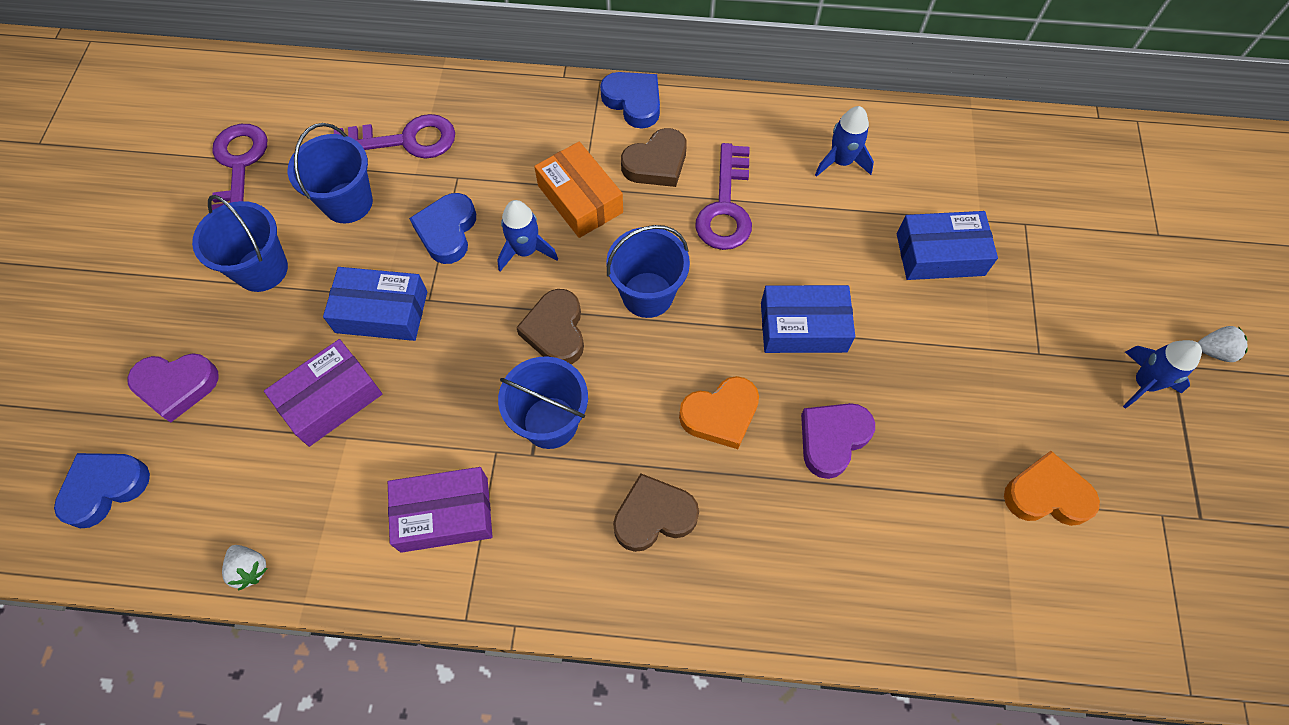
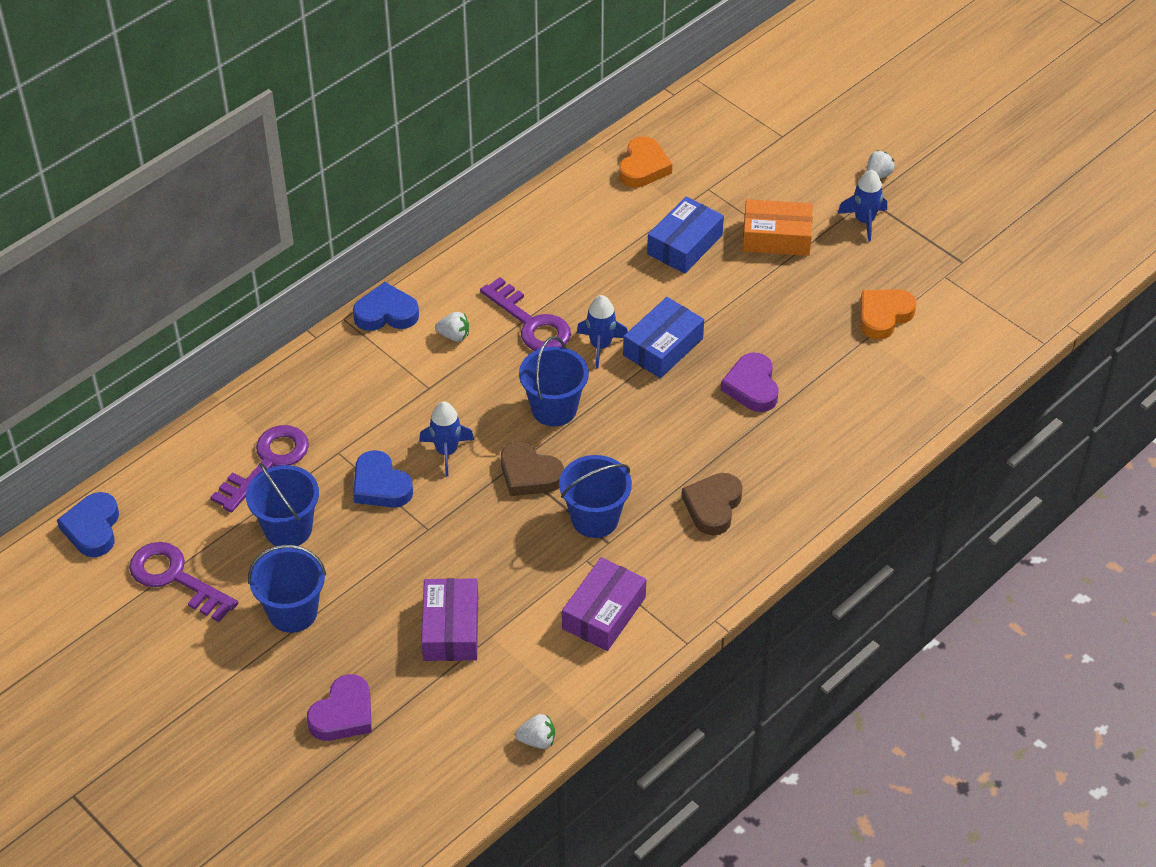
camera: 50 degrees left, 15 degrees down
(105, 488) = (387, 796): blue heart -> blue heart (93, 528)
(381, 312) = (409, 561): blue box -> none
(580, 199) = (437, 395): orange box -> orange box (776, 237)
(656, 163) = (454, 335): brown heart -> white strawberry
(720, 415) = (680, 429): orange heart -> orange heart (643, 167)
(841, 161) = (563, 241): blue rocket -> blue rocket (600, 346)

